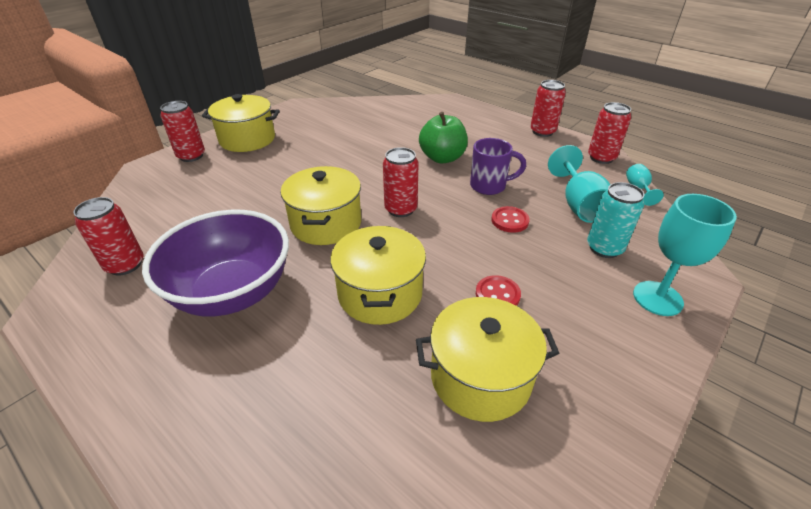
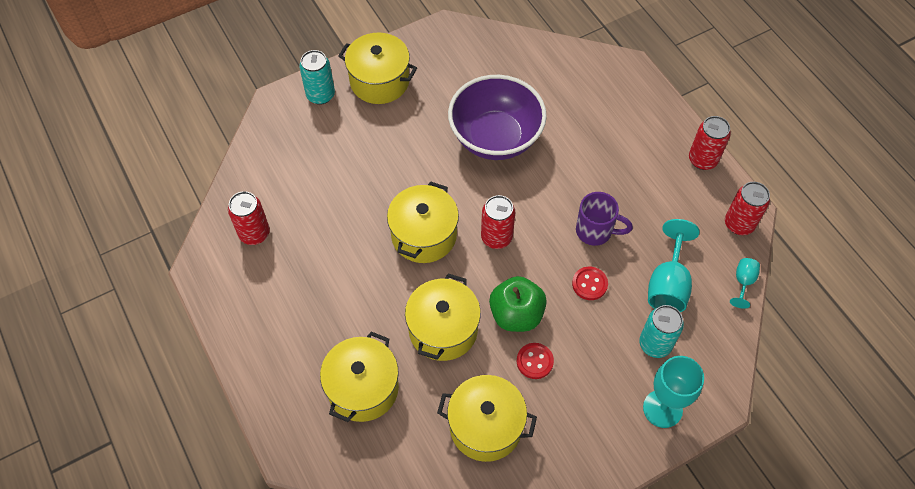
camera: 20 degrees right, 20 degrees up
(191, 156) = (320, 95): red can -> turquoise can
(232, 292) = (332, 291): purple bowl -> purple bowl (495, 138)
(300, 383) = (363, 388): none -> yellow pot
(442, 158) = (569, 173): green apple -> green apple (516, 315)

